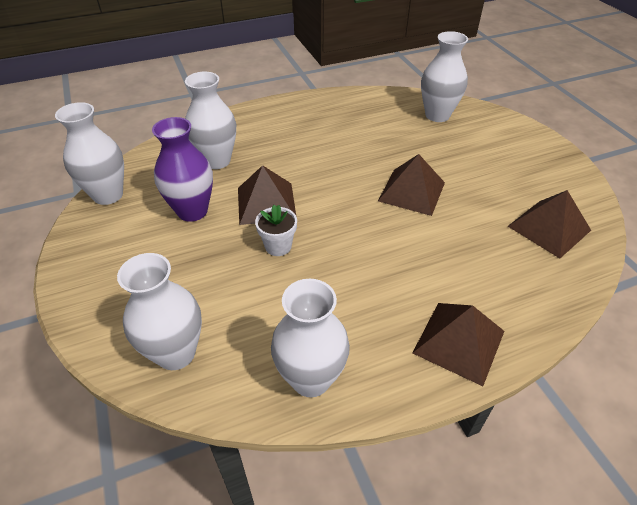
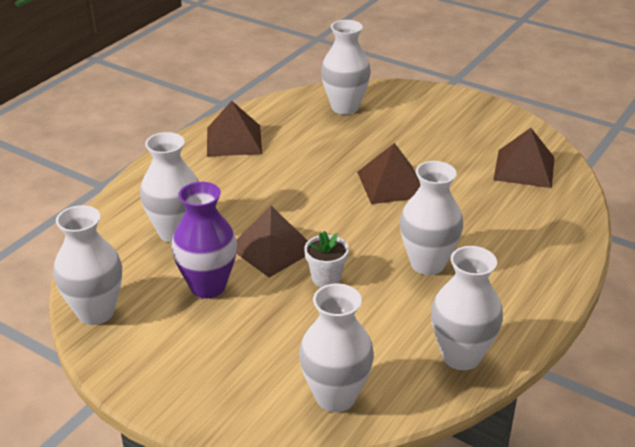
camera: 35 degrees left, 10 degrees down
(370, 275) = (427, 264): none -> white vase
(459, 342) = (538, 278): brown pyramid -> brown pyramid (234, 140)

